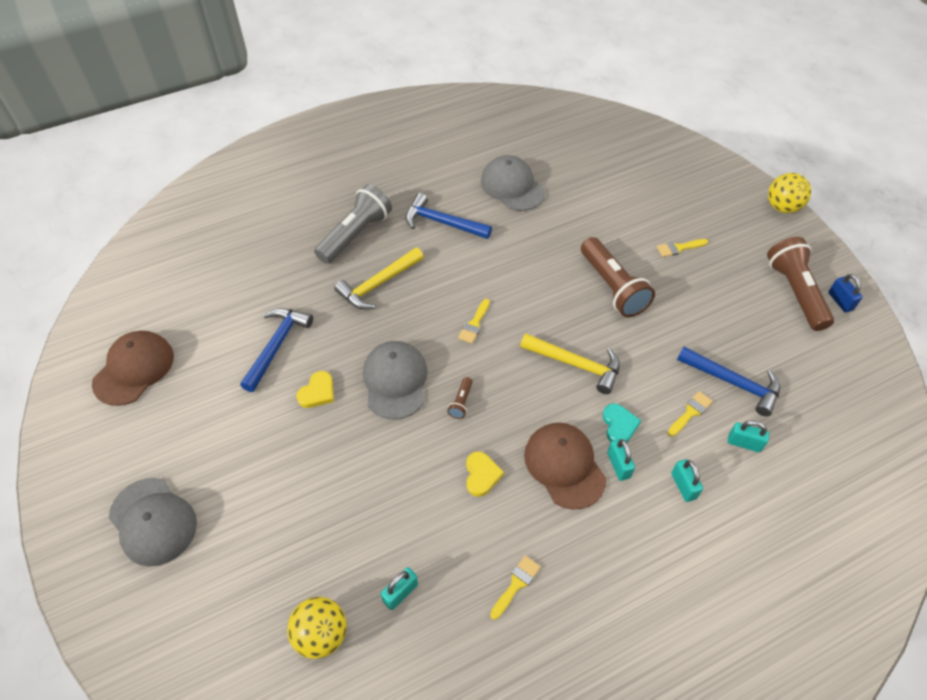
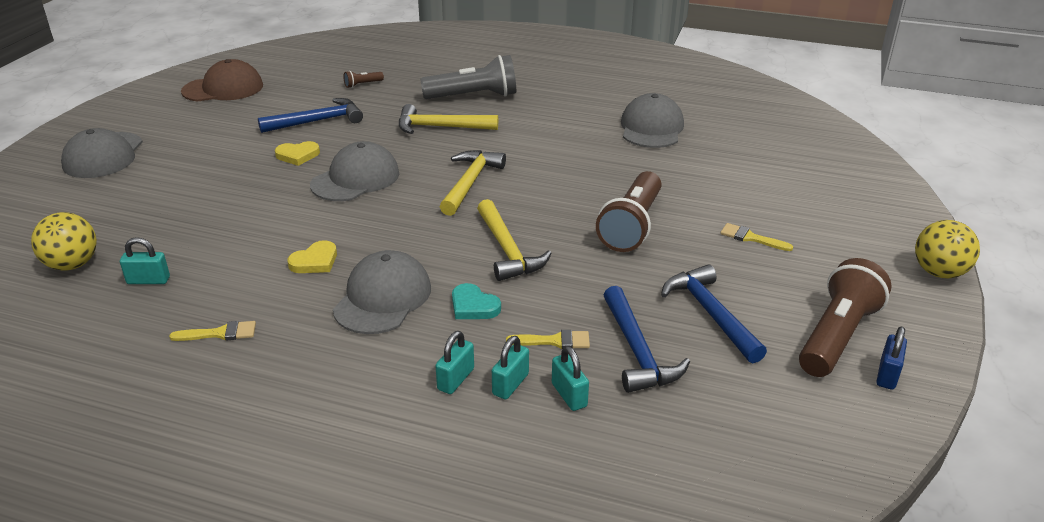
camera: 45 degrees right, 20 degrees down
(442, 223) = (552, 120): blue hammer -> blue hammer (711, 314)
(461, 402) = (377, 216): brown flashlight -> brown flashlight (362, 84)
(474, 324) = (470, 183): yellow brush -> yellow hammer
(564, 466) = (383, 298): brown cap -> grey cap
(618, 465) = (425, 328): turquoise padlock -> turquoise padlock (510, 384)
(619, 425) = (473, 306): turquoise heart -> turquoise heart turned 90 degrees clockwise

